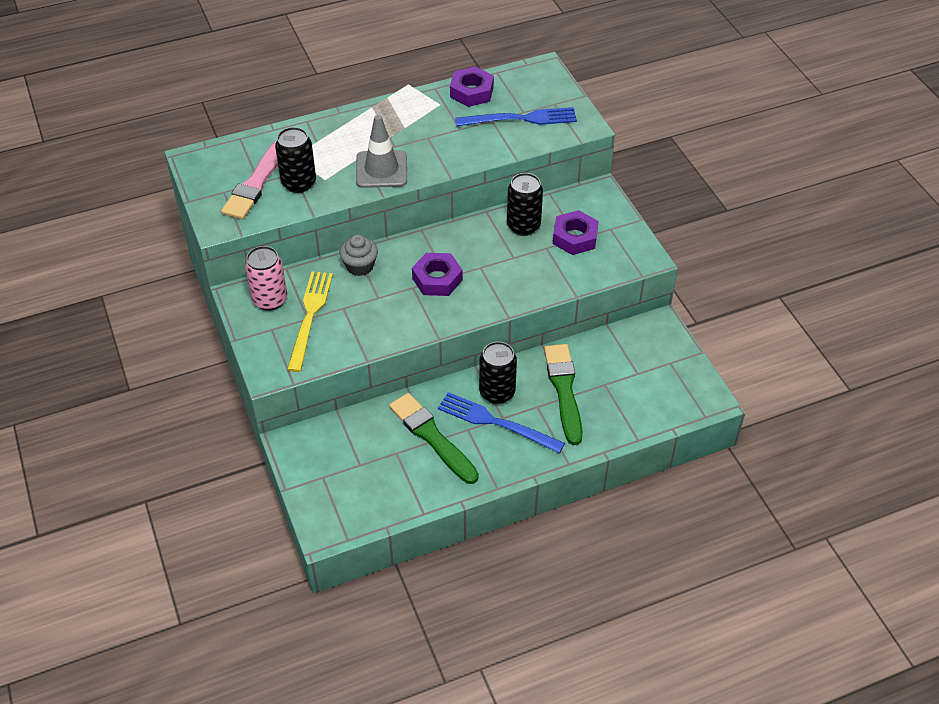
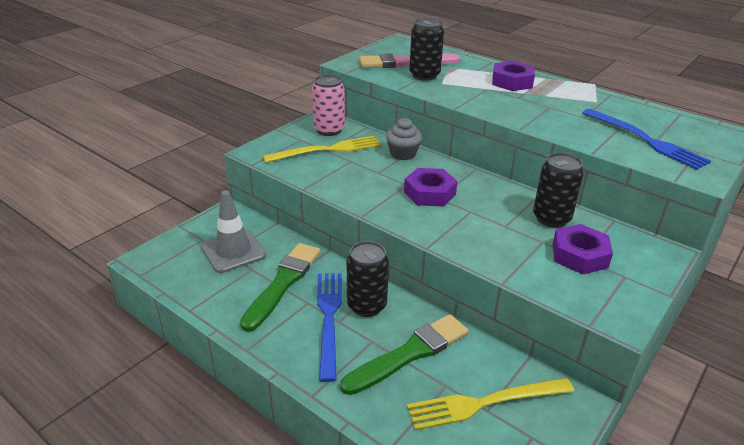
camera: 60 degrees right, 15 degrees down
(381, 169) = (483, 99): grey traffic cone -> grey traffic cone (233, 251)
(471, 92) = (635, 109): purple nut -> purple nut (512, 82)
(631, 371) = (485, 403): none -> yellow fork

